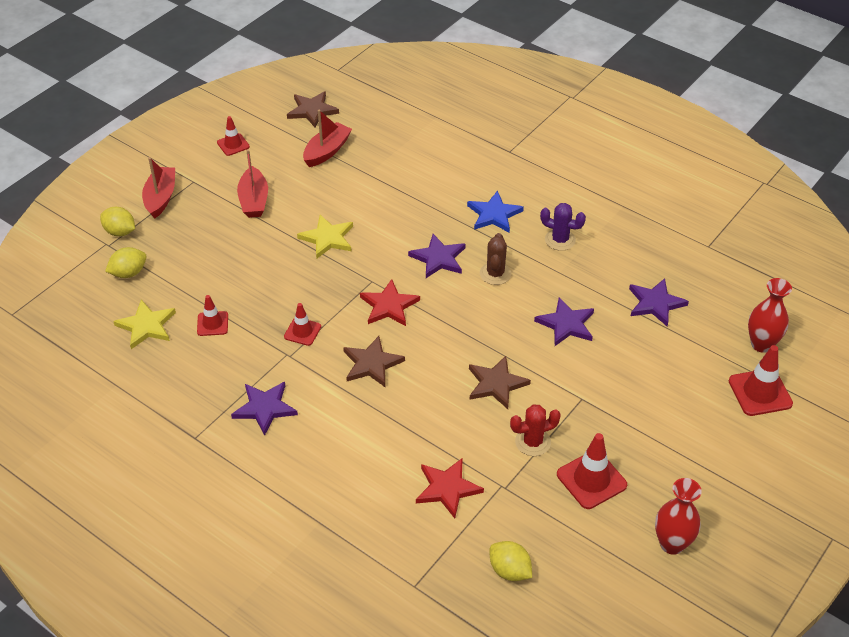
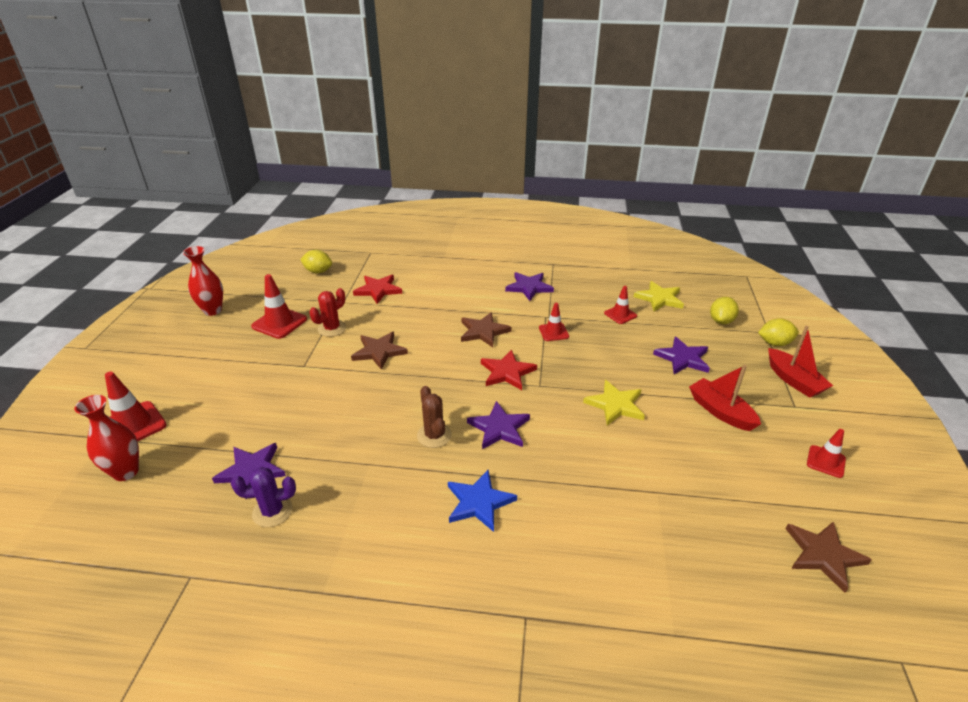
camera: 150 degrees right, 10 degrees down
(327, 151) = (731, 500): red boat -> none
(560, 240) = (386, 502): purple cactus -> purple cactus (272, 511)
(566, 324) = (340, 416): purple star -> purple star (683, 358)

